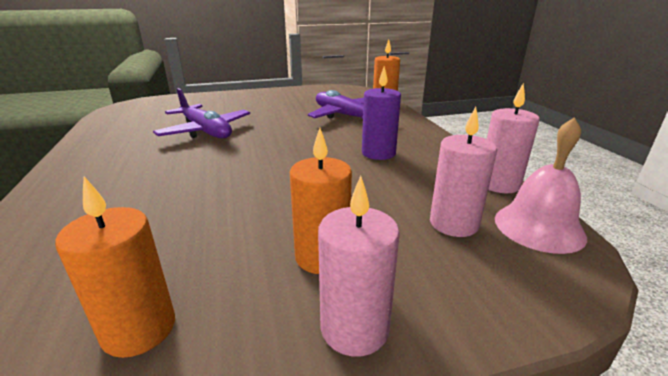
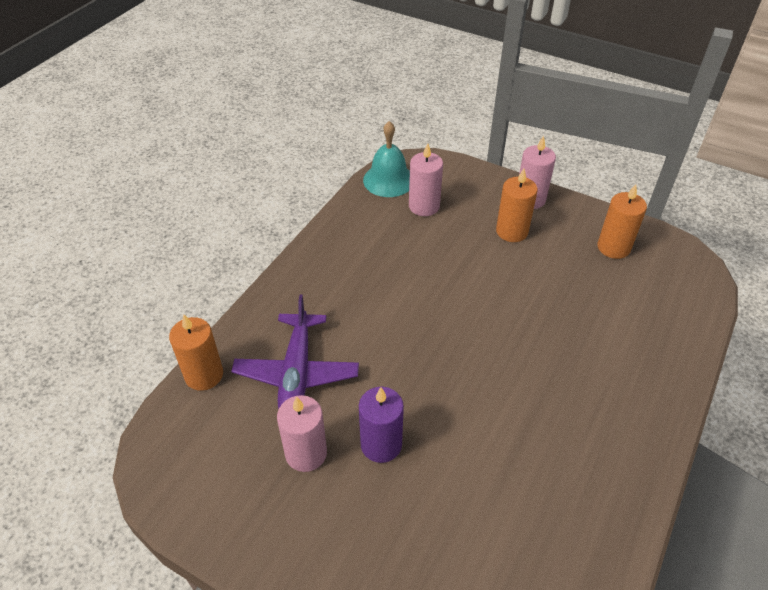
camera: 135 degrees left, 20 degrees up
(205, 131) = (477, 450): purple plane -> none
(378, 153) = (368, 285): purple candle -> purple candle (381, 444)
(498, 184) = (350, 208): pink candle -> pink candle (306, 453)
(539, 227) = (388, 180): pink bell -> turquoise bell

